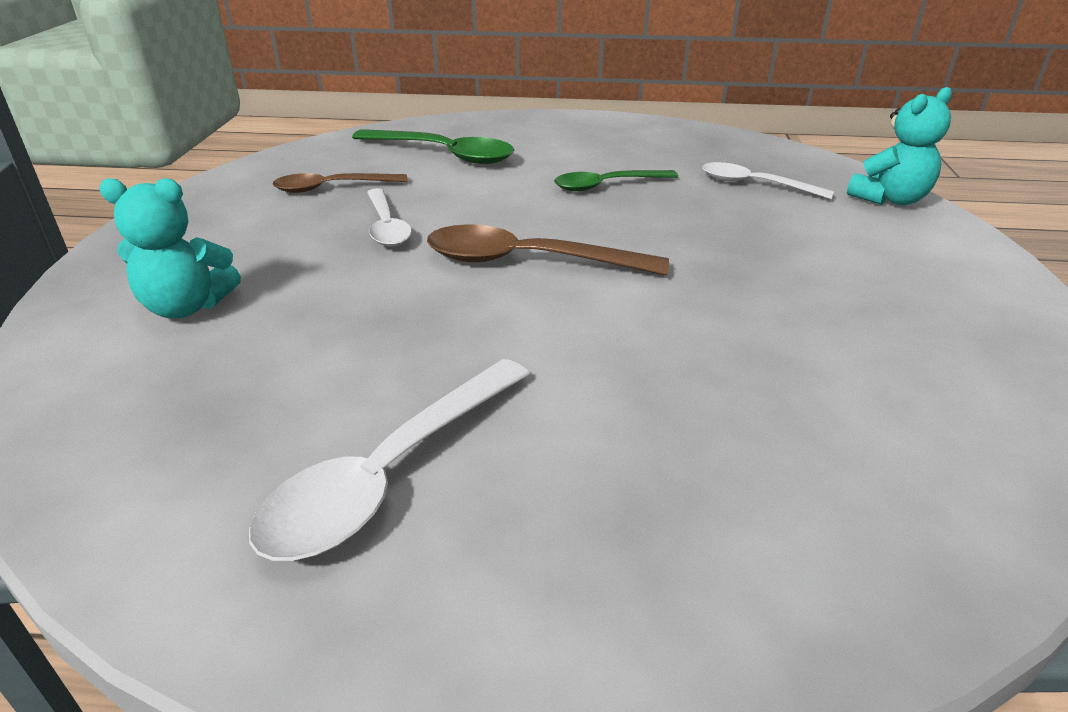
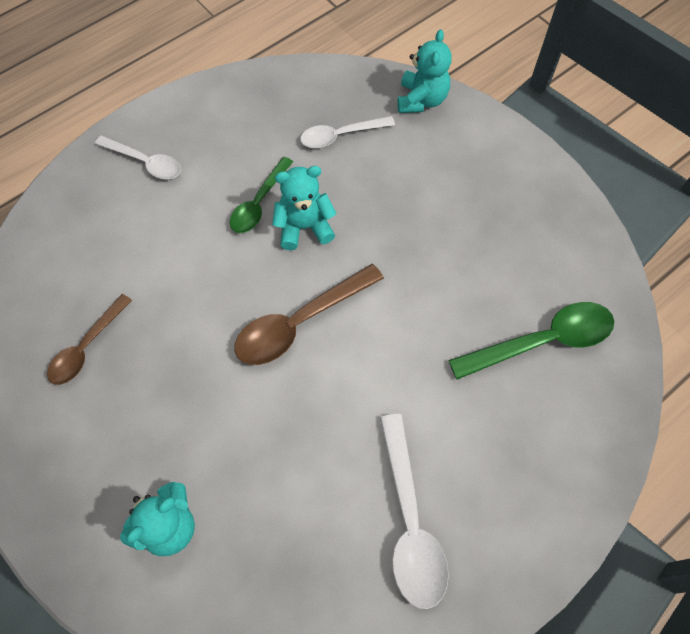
camera: 45 degrees left, 30 degrees up
(386, 226) = (180, 358): white spoon -> white spoon (145, 162)
(443, 154) = (109, 244): green spoon -> green spoon (542, 341)
(630, 214) = (304, 227): none -> turquoise teddy bear

